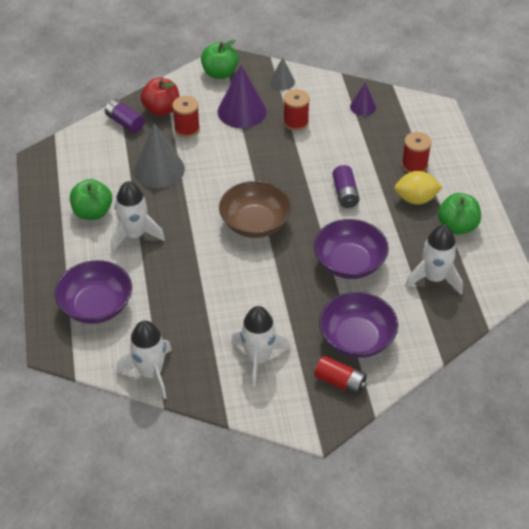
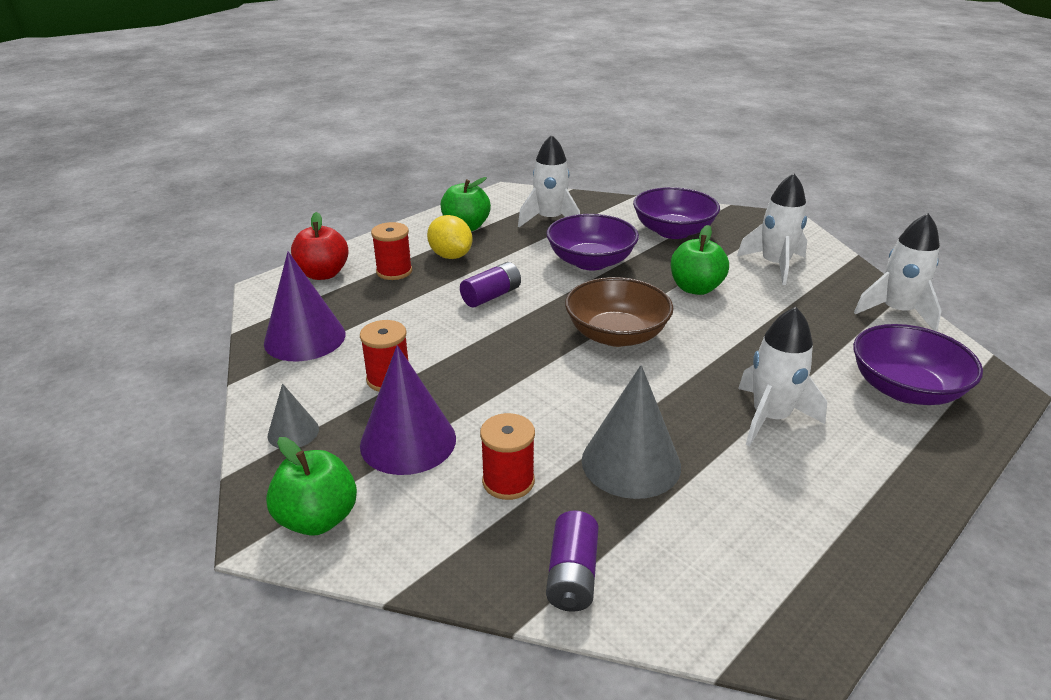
camera: 125 degrees left, 15 degrees down
(92, 212) = (798, 484): green apple -> green apple (695, 288)
(161, 109) = (488, 543): red apple -> red apple (323, 274)
(340, 382) = (727, 224): red battery -> none
(363, 107) = (305, 338): purple cone -> purple cone, size x1.87

